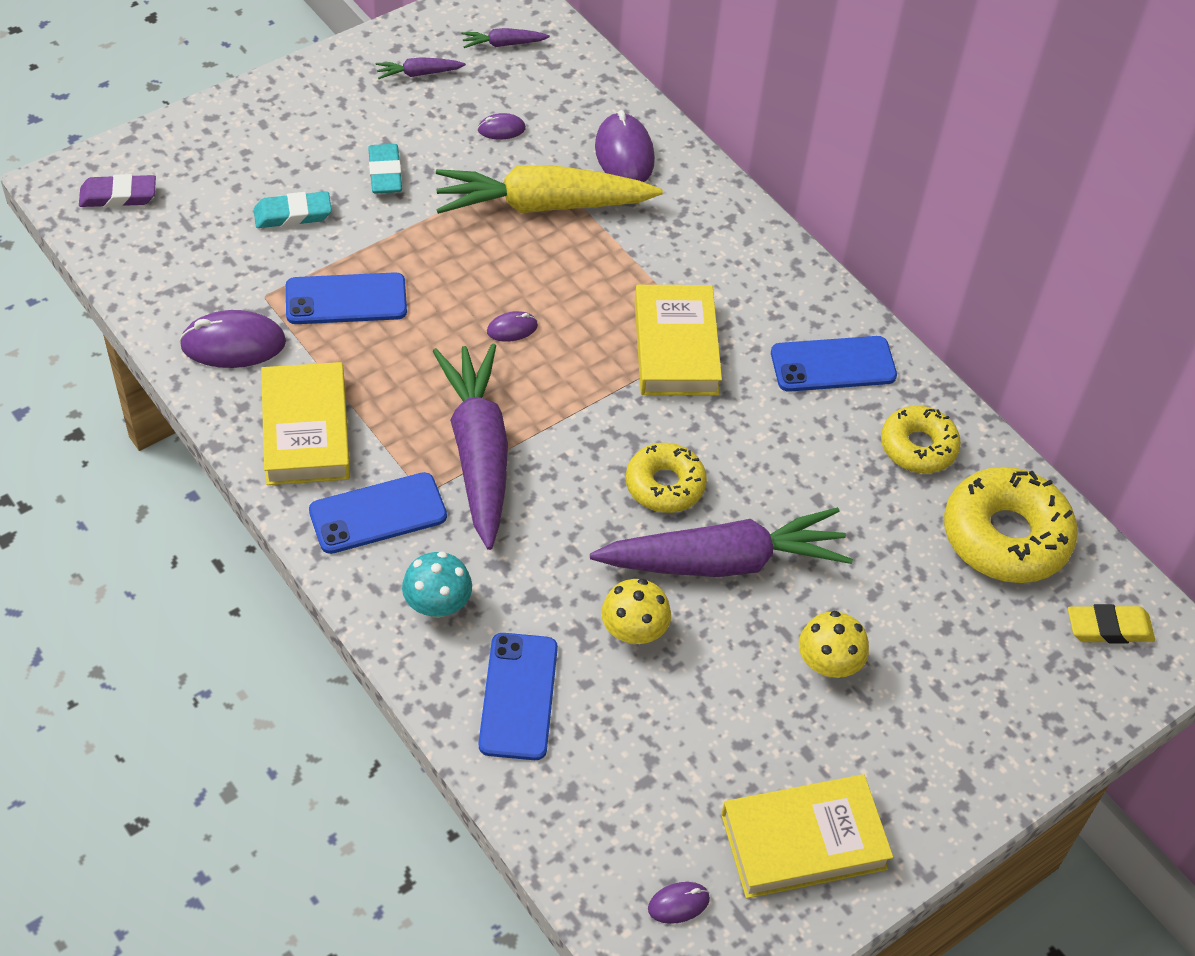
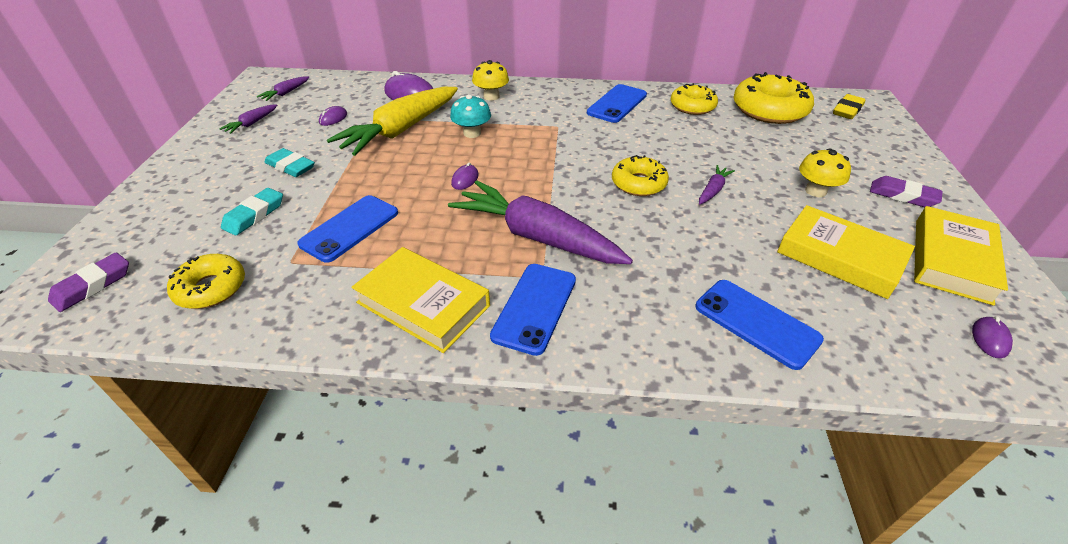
camera: 45 degrees left, 10 degrees down
(186, 272) = (211, 288): none -> yellow donut
(233, 344) = (303, 299): purple mouse -> none
(437, 604) = (642, 320): turquoise mushroom -> turquoise mushroom (472, 133)
(634, 631) = (738, 246): yellow mushroom -> yellow mushroom (491, 96)
(676, 347) = (550, 137): yellow book -> yellow book (840, 257)
(723, 561) = (713, 190): purple carrot -> purple carrot, size x0.42
(912, 758) = (902, 196): none -> purple eraser

